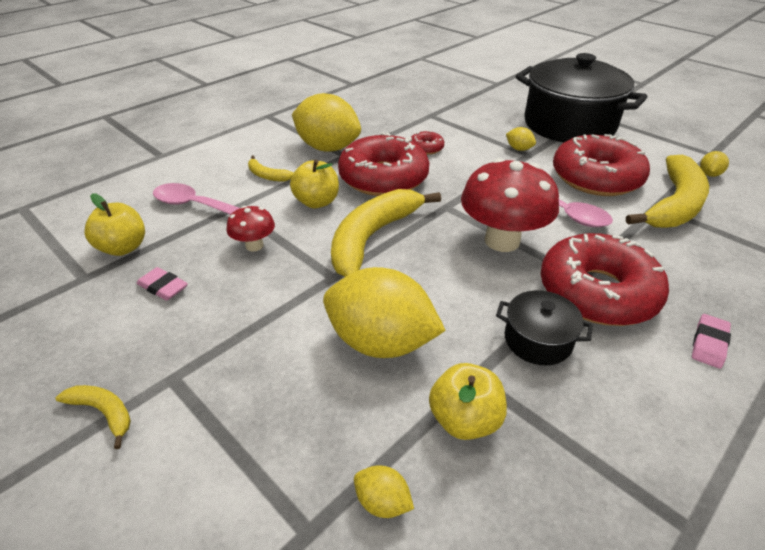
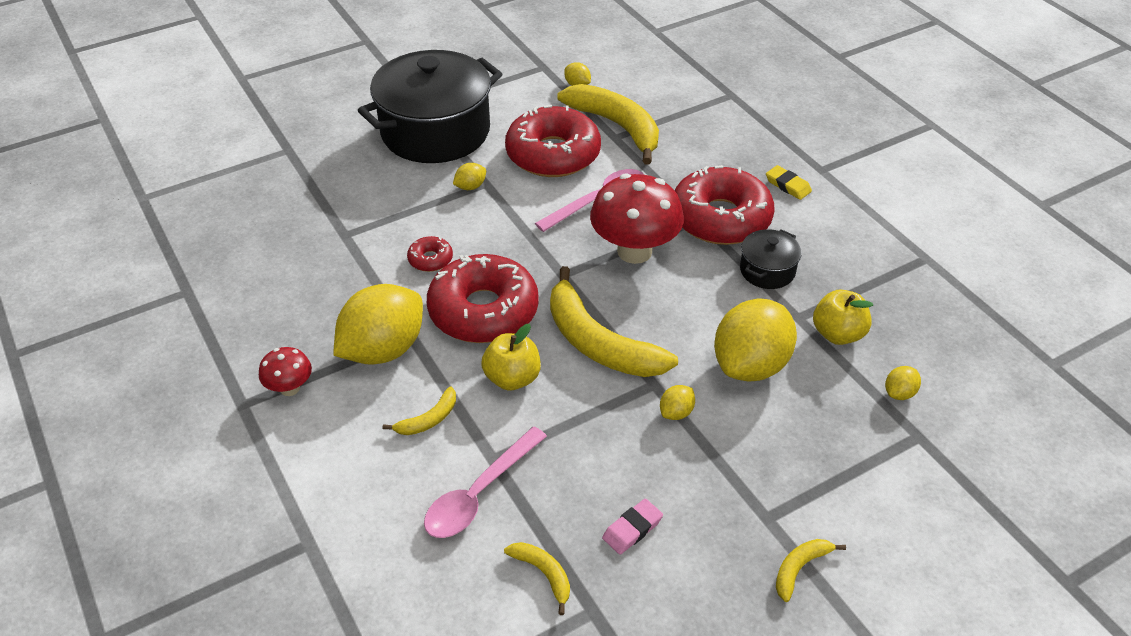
camera: 75 degrees left, 5 degrees up
(123, 248) = (543, 574): yellow apple -> yellow banana
(254, 245) = (581, 443): red mushroom -> red mushroom (290, 388)
(300, 295) = (676, 412): none -> yellow lemon
(709, 344) = (788, 185): pink eraser -> yellow eraser

